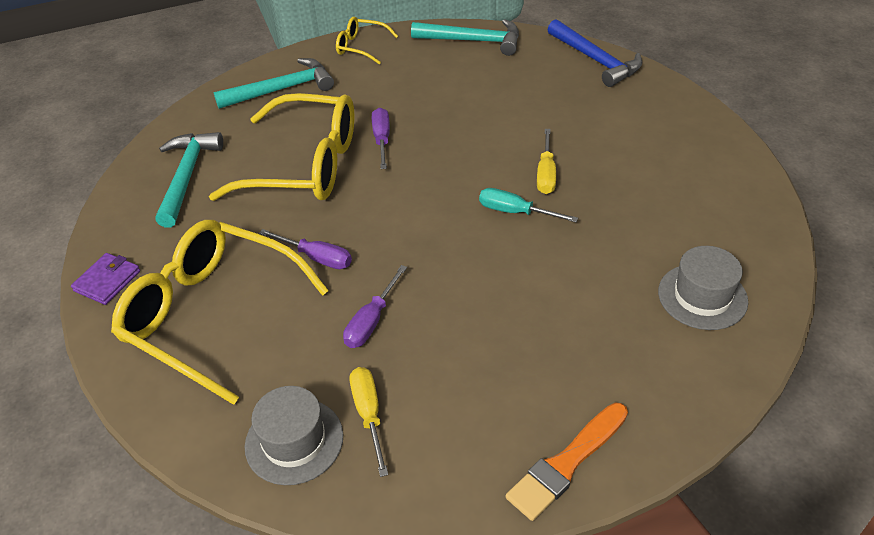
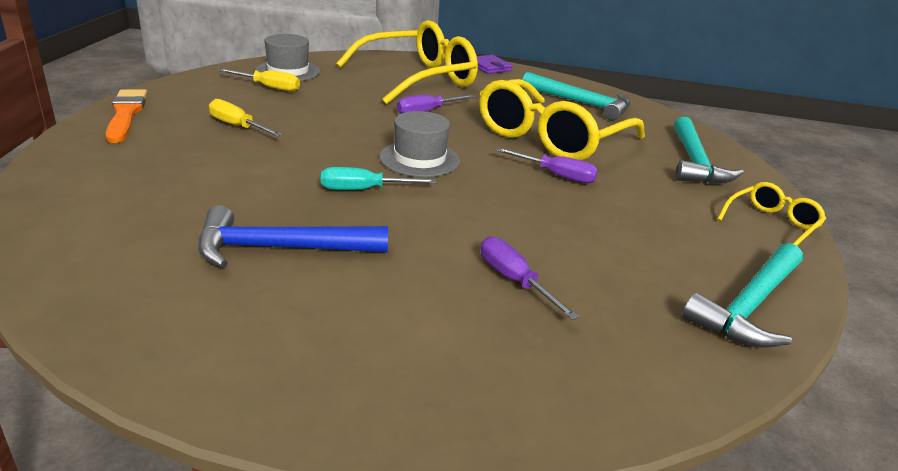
camera: 115 degrees right, 15 degrees down
(371, 321) = (337, 108): purple screwdriver -> purple screwdriver (514, 280)
(515, 212) = (364, 190): turquoise screwdriver -> turquoise screwdriver turned 150 degrees counterclockwise
(546, 174) = (394, 227): yellow screwdriver -> yellow screwdriver (237, 126)
(595, 60) = (613, 397): blue hammer -> blue hammer (281, 248)
(702, 296) = (113, 220): grey hat -> grey hat (419, 159)

